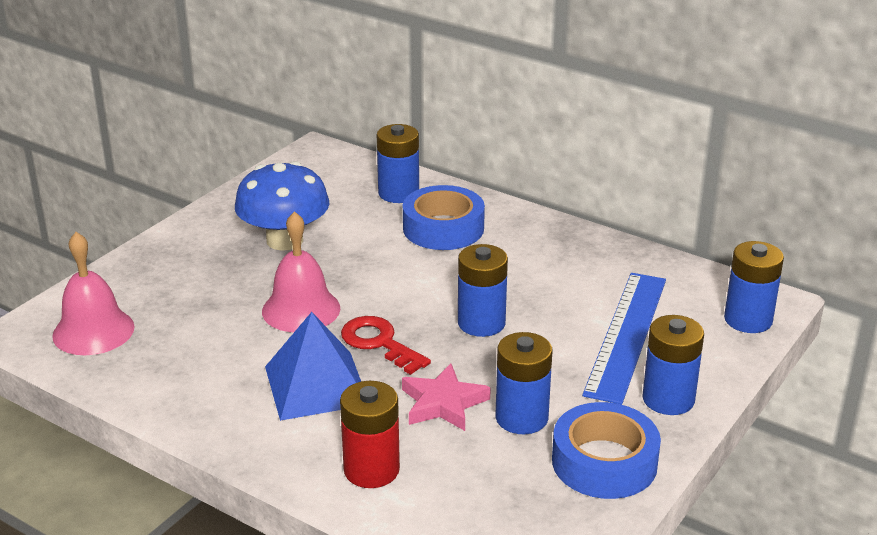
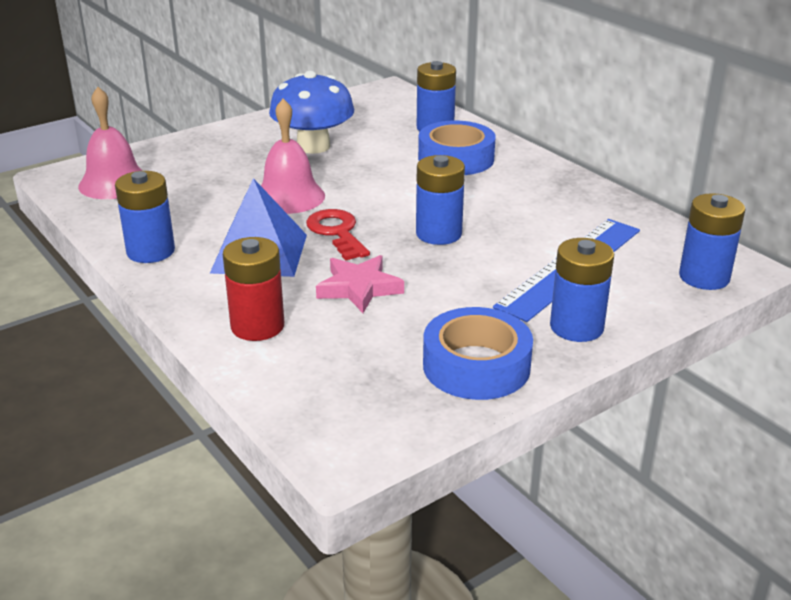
camera: 20 degrees right, 0 degrees up
(521, 418) = (422, 314): blue battery -> blue battery (150, 251)

